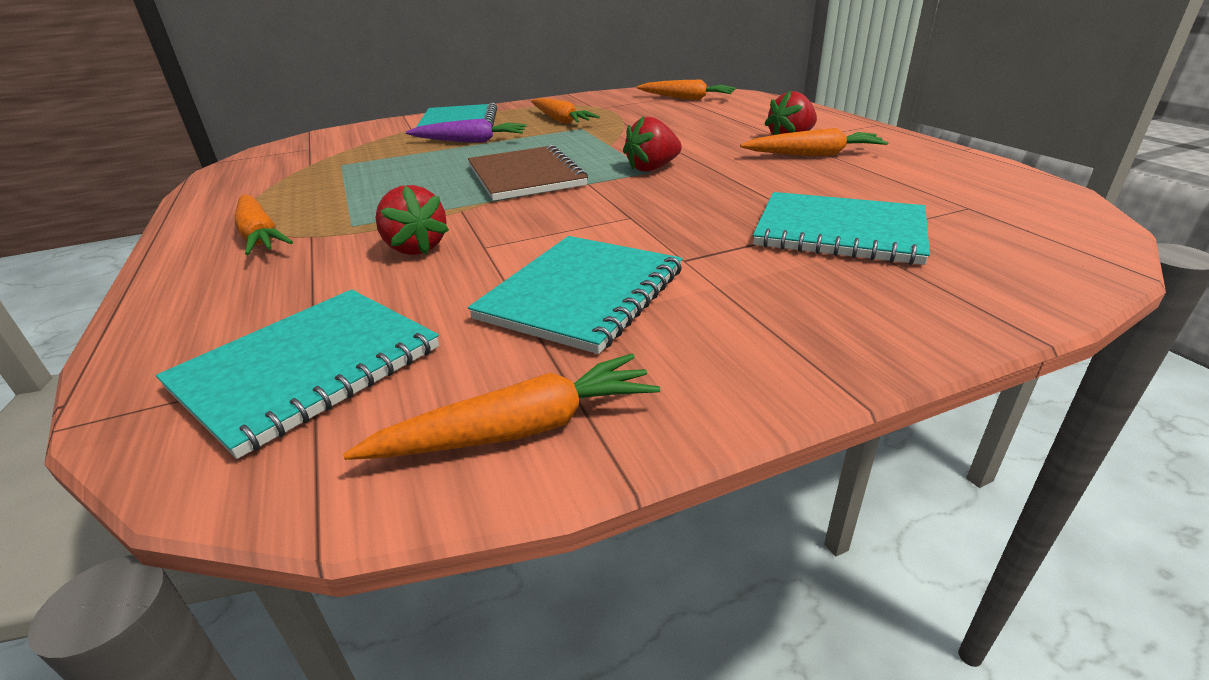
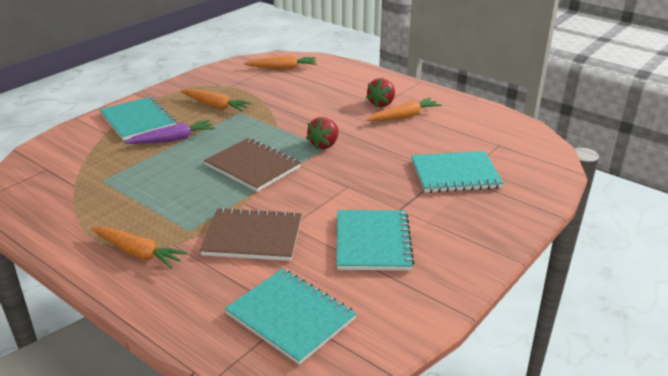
camera: 30 degrees left, 0 degrees up
(307, 368) = (290, 316): turquoise notebook -> turquoise notebook turned 60 degrees counterclockwise
(416, 248) = (253, 237): red strawberry -> brown notebook
(519, 430) = (412, 311): orange carrot -> none

